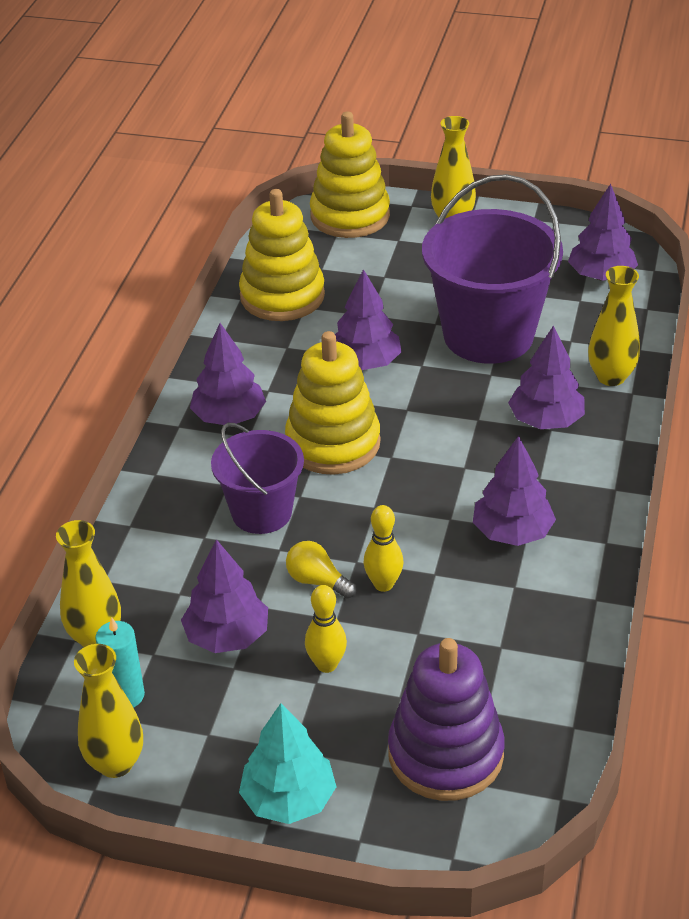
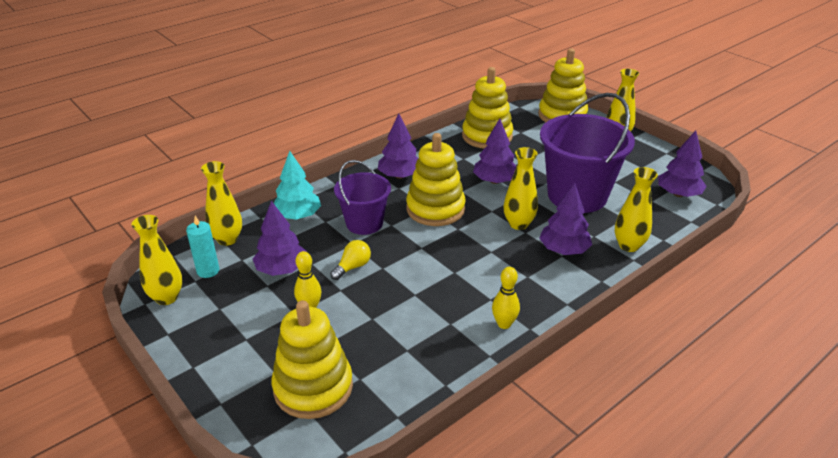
camera: 35 degrees right, 5 degrees down
(288, 799) = (214, 361): turquoise tree -> turquoise tree (297, 216)
(317, 581) = (352, 267): yellow light bulb -> yellow light bulb turned 60 degrees clockwise
(383, 584) = (382, 285): yellow bowling pin -> yellow bowling pin (504, 324)
(445, 754) = (313, 387): purple stacking toy -> yellow stacking toy
(459, 412) = (518, 224): none -> yellow vase
(512, 532) = (480, 296): purple tree -> none

